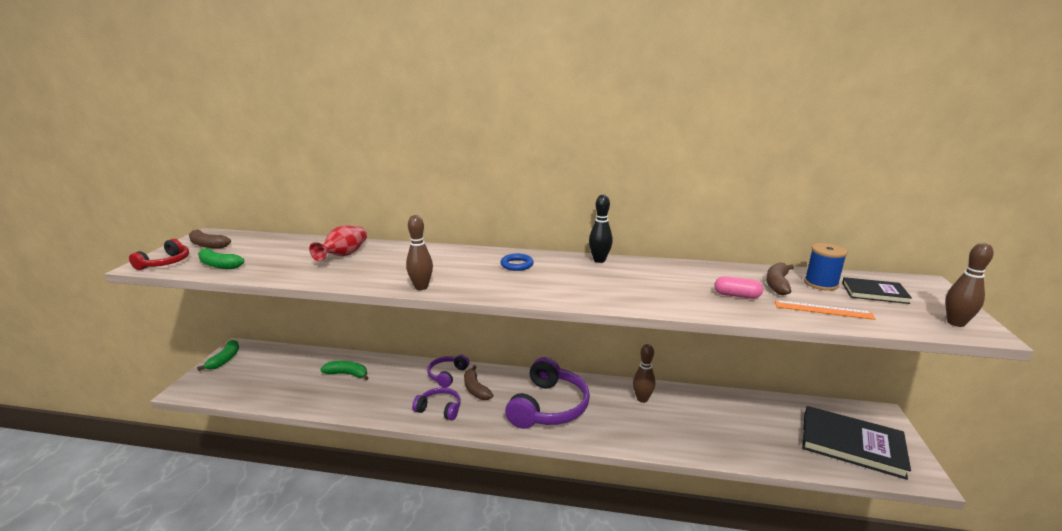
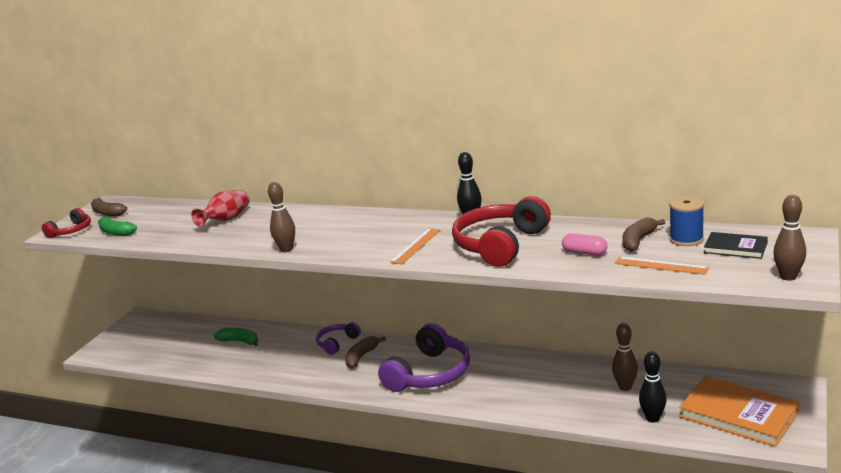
camera: 15 degrees right, 0 degrees up
(225, 359) = (128, 327): green banana -> none
(439, 409) = (321, 374): purple headphones -> none
(475, 389) = (361, 356): brown banana -> brown banana turned 45 degrees clockwise
(517, 265) = (385, 226): blue ring -> none
(560, 286) = (416, 246): none -> orange ruler
(642, 399) = (531, 368): brown bowling pin -> brown bowling pin (625, 387)
(647, 286) = (501, 245): none -> red headphones
(780, 451) = (653, 418): none -> black bowling pin
(852, 444) = (738, 414): black book -> orange book

